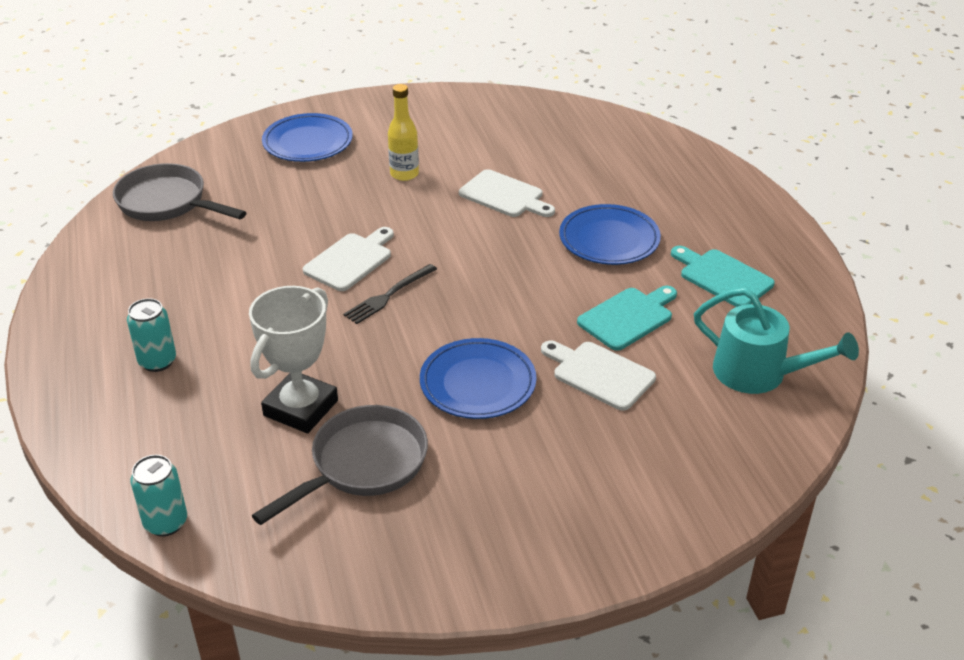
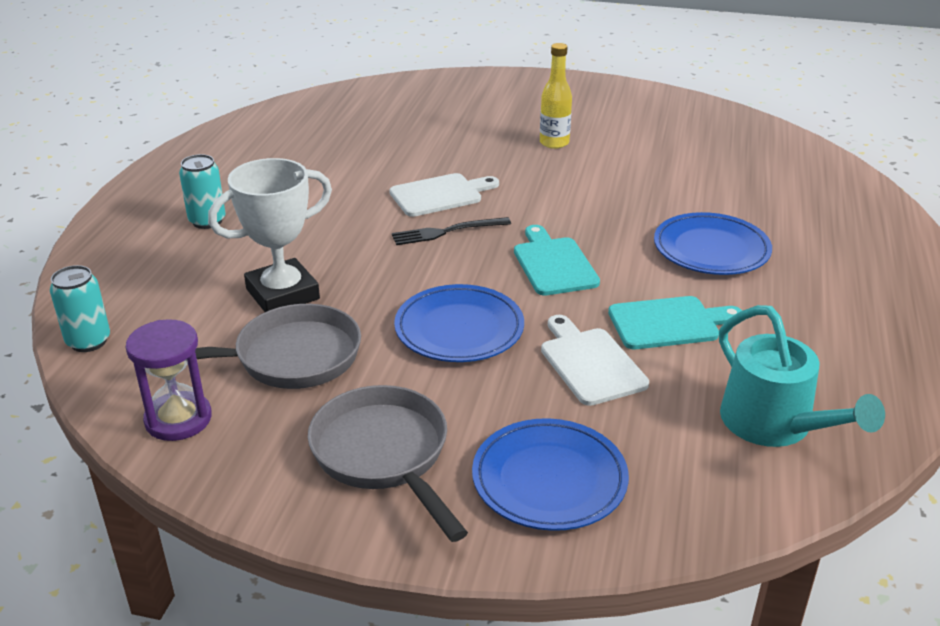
camera: 30 degrees right, 5 degrees down
(167, 203) = (332, 112): grey pan -> grey pan (384, 455)
(308, 142) = (490, 99): blue plate -> blue plate (549, 479)
(321, 557) = (178, 419): none -> purple hourglass
(504, 195) = (635, 184): white cutting board -> none
(722, 277) = (812, 320): turquoise cutting board -> turquoise cutting board (553, 264)

